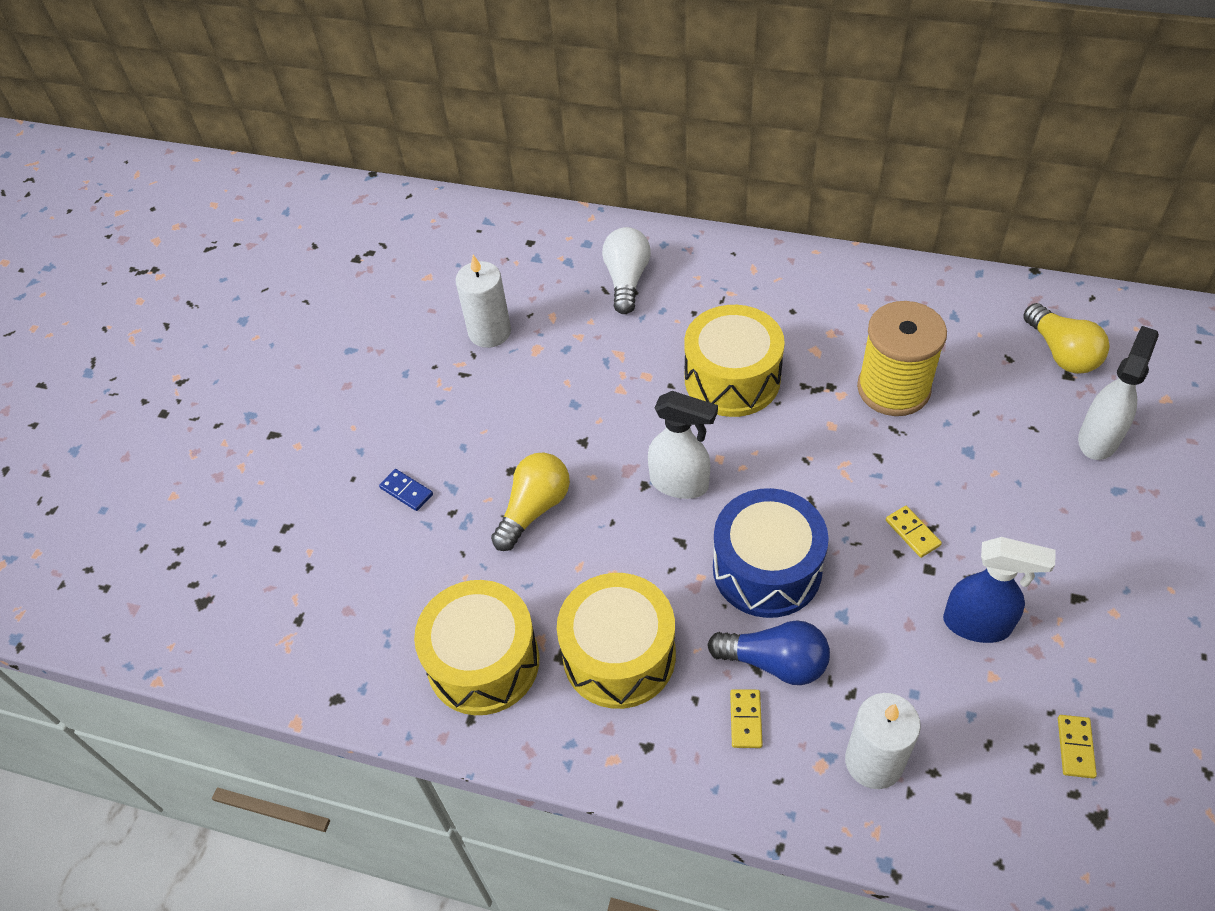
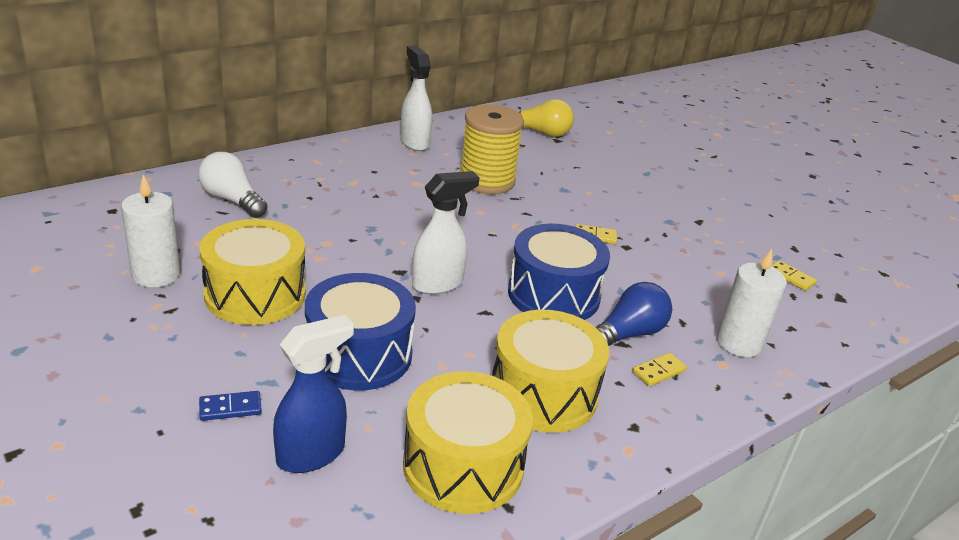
camera: 60 degrees left, 20 degrees down
(534, 509) = (359, 354): yellow light bulb -> blue drum
(732, 379) = (388, 218): yellow drum -> yellow drum (255, 294)
(746, 719) = (658, 371): yellow domino -> yellow domino turned 75 degrees counterclockwise
(977, 624) = (682, 256): blue spray bottle -> blue spray bottle (312, 454)
(1098, 438) = (608, 157): white spray bottle -> white spray bottle (414, 142)

